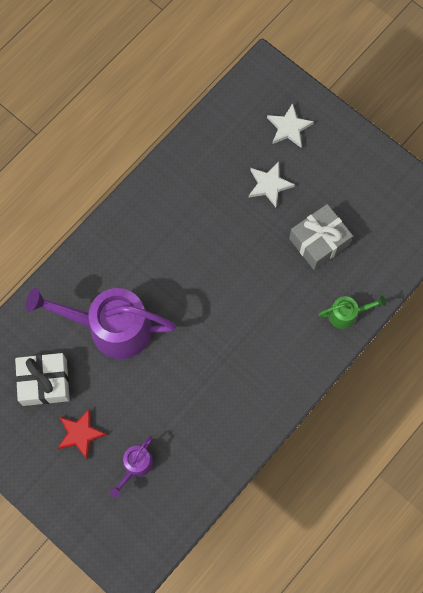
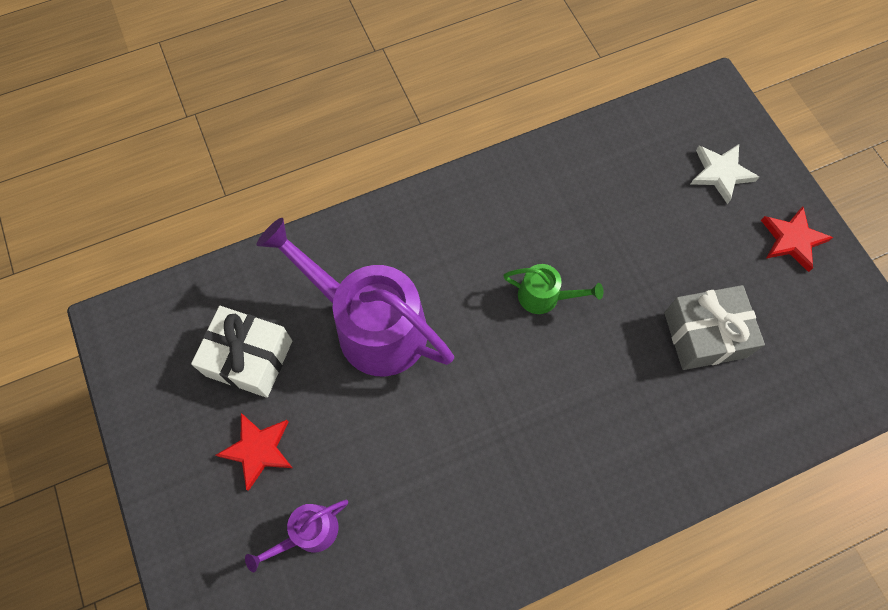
camera: 25 degrees right, 5 degrees down
(269, 185) = (665, 233): white star -> none
(347, 314) = (707, 453): green watering can -> green watering can (545, 296)
(349, 155) = (792, 240): none -> red star

